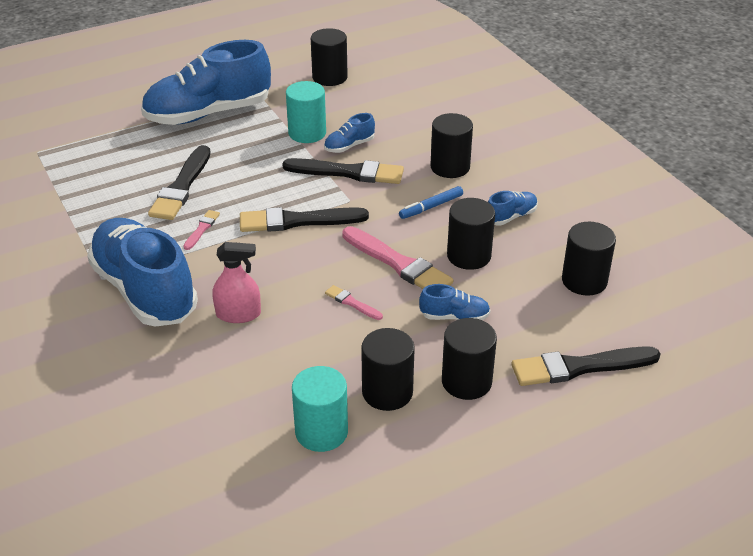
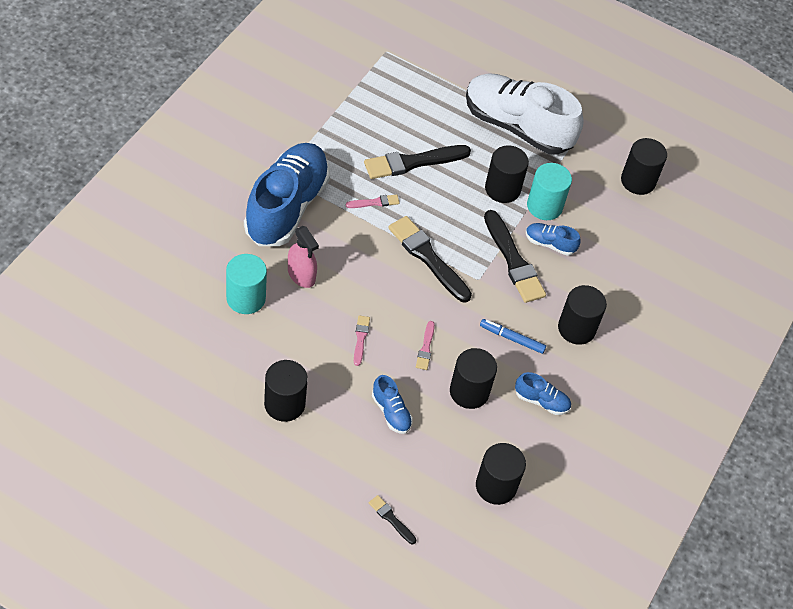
camera: 50 degrees right, 15 degrees up
(208, 114) = (517, 126): blue shoe -> white shoe
(321, 432) = (223, 382): turquoise cylinder -> turquoise cylinder (246, 298)
(398, 263) = (425, 348): pink brush -> pink brush, size x0.48
(466, 381) = (327, 449): black cylinder -> black cylinder (502, 189)
(579, 367) = (391, 519): black brush -> black brush, size x0.48

